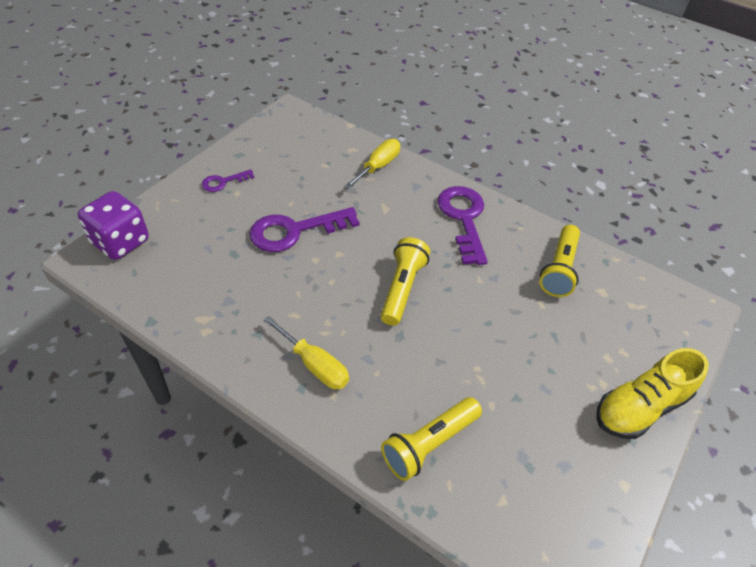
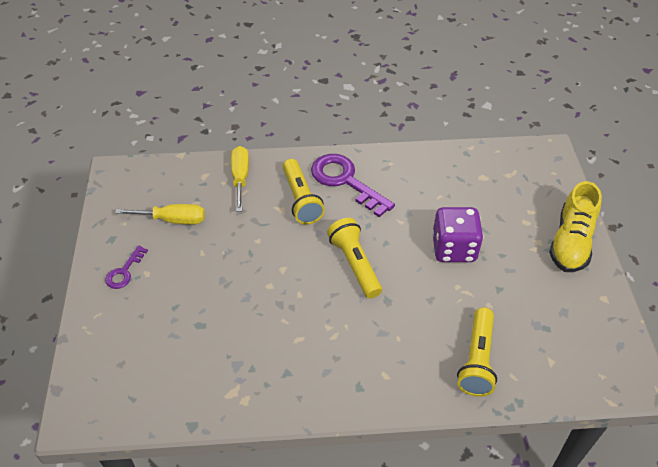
camera: 35 degrees left, 0 degrees up
(120, 242) = (90, 382): purple dice -> purple dice (454, 248)
(295, 231) = (230, 273): purple key -> none
(314, 365) = (351, 364): yellow screwdriver -> yellow screwdriver (173, 220)
(559, 269) = (443, 178): yellow flashlight -> yellow flashlight (301, 199)

